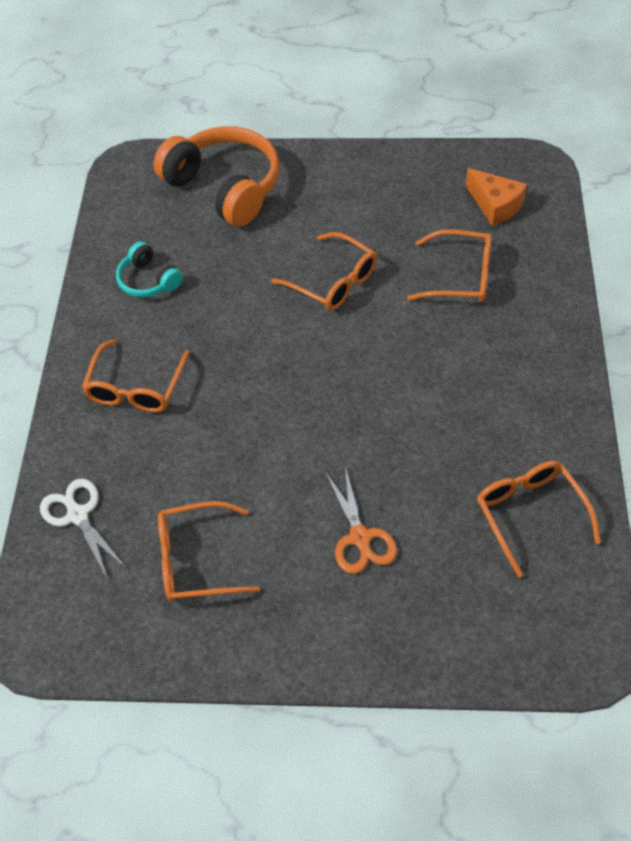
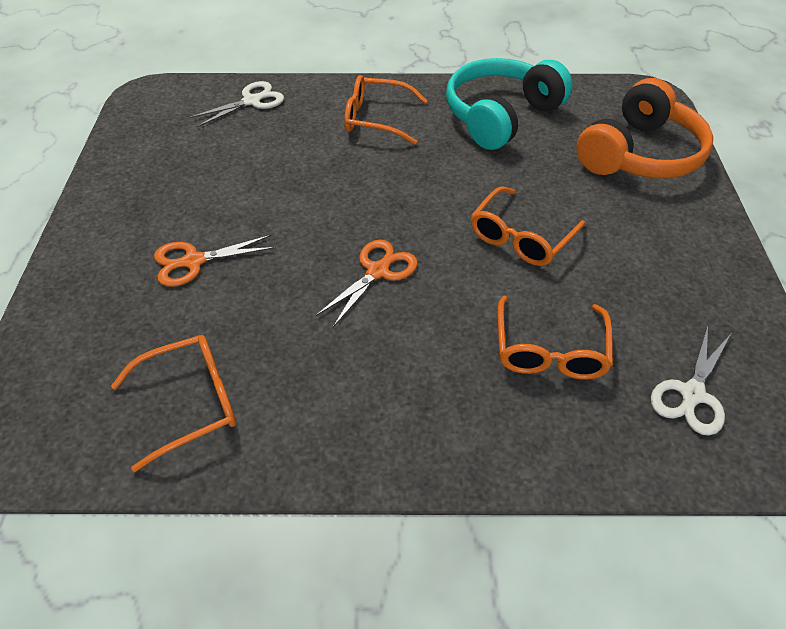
camera: 85 degrees right, 5 degrees down
(148, 280) = (501, 116): turquoise headphones -> turquoise headphones, size x1.99
(196, 560) = (195, 162): orange glasses -> none
(375, 385) = (377, 271): none -> orange scissors
(495, 205) = (692, 394): orange cheese -> white scissors

